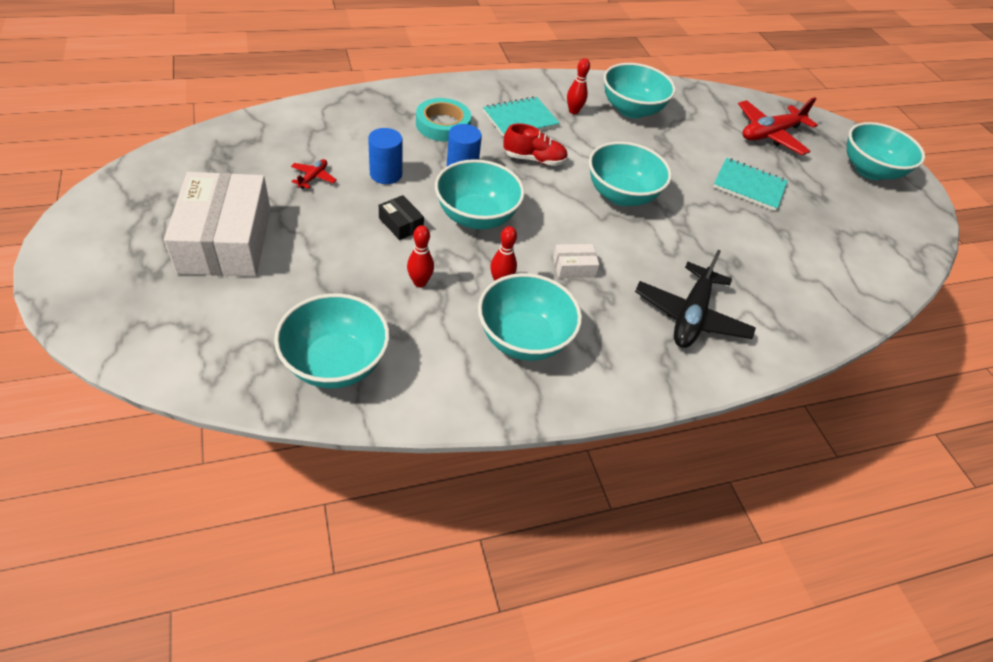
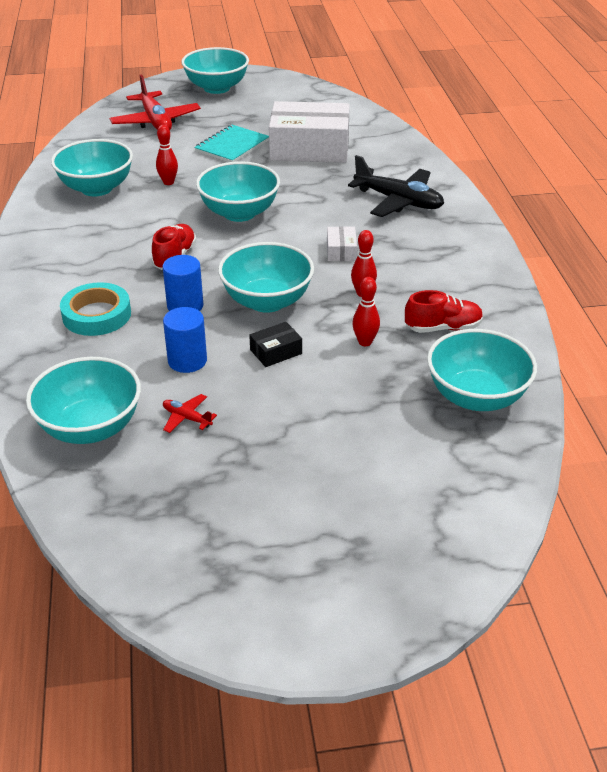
camera: 75 degrees left, 10 degrees down
(225, 240) = (300, 486): white box -> white box (309, 148)
(449, 343) = (443, 328): none -> red shoe
(520, 119) = (98, 259): turquoise notebook -> none
(523, 339) = (433, 286): turquoise bowl -> turquoise bowl (90, 427)
(573, 111) = (90, 223): red bowling pin -> red bowling pin (168, 182)

